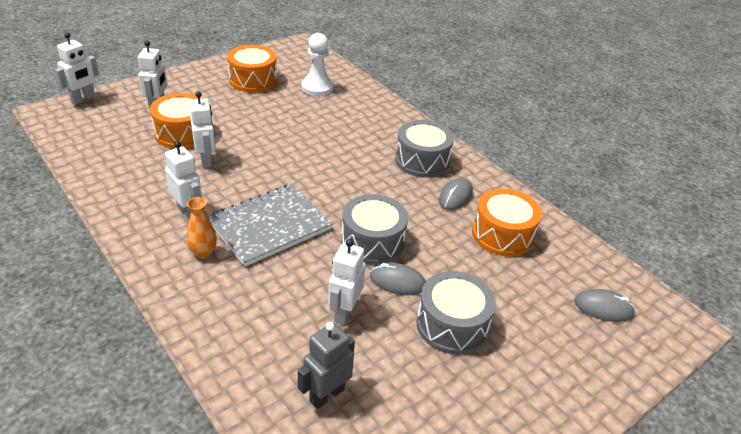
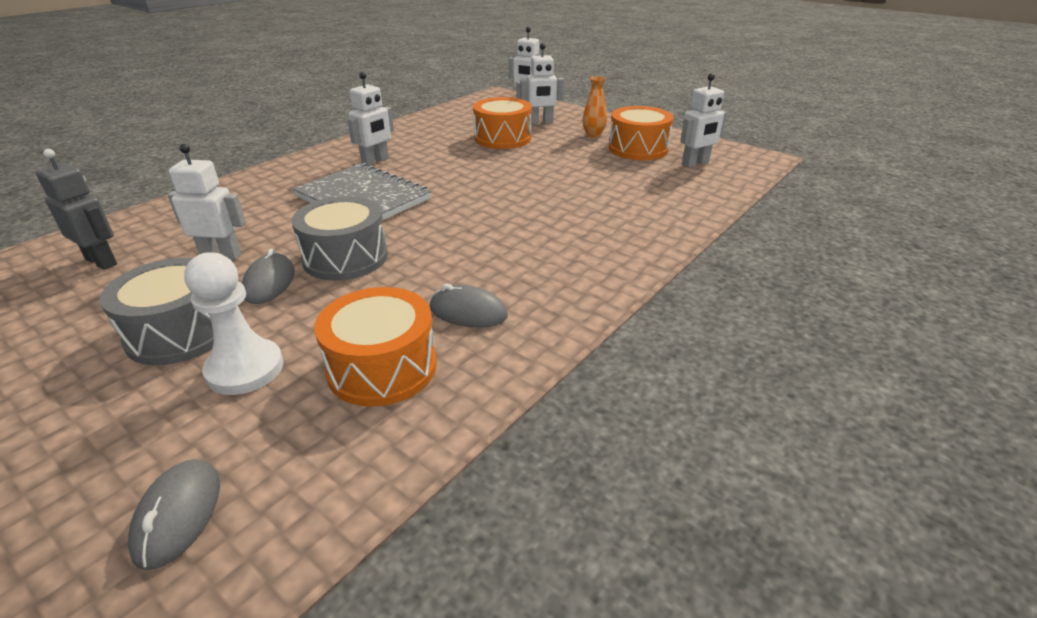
camera: 80 degrees right, 5 degrees down
(203, 252) = (317, 177): orange vase -> orange vase (593, 135)
(206, 160) = (463, 154): white robot -> white robot (695, 164)
(317, 87) = (664, 182): white pawn -> white pawn (245, 369)
(422, 160) = (547, 274): grey drum -> none

